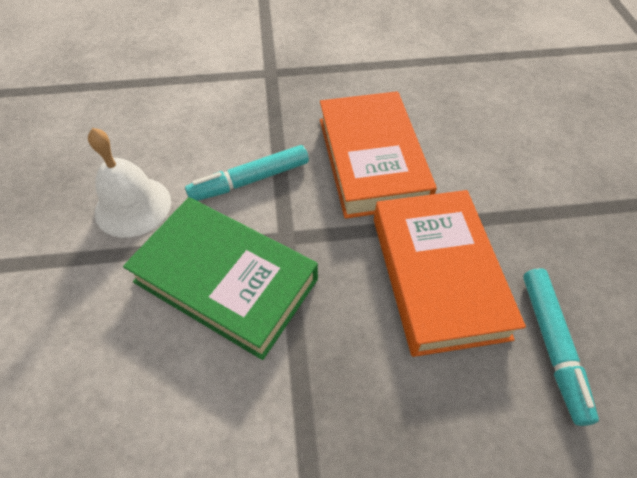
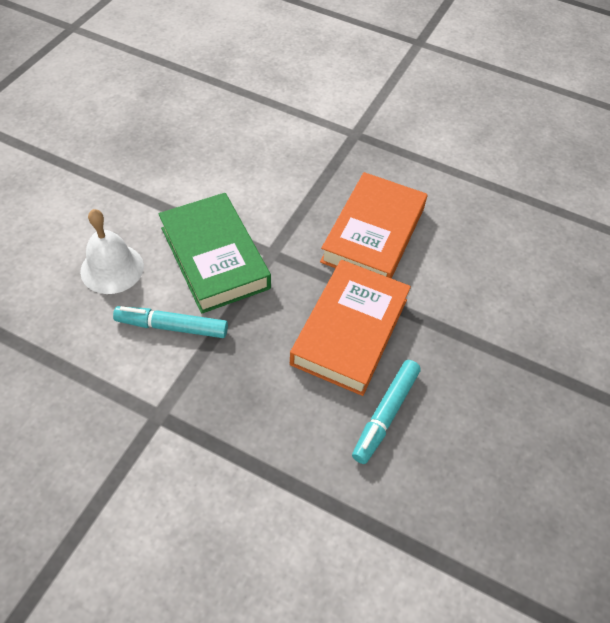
camera: 30 degrees right, 0 degrees up
(133, 206) = (193, 182): white bell -> white bell (112, 268)
(250, 180) = (278, 204): turquoise marker -> turquoise marker (172, 327)

